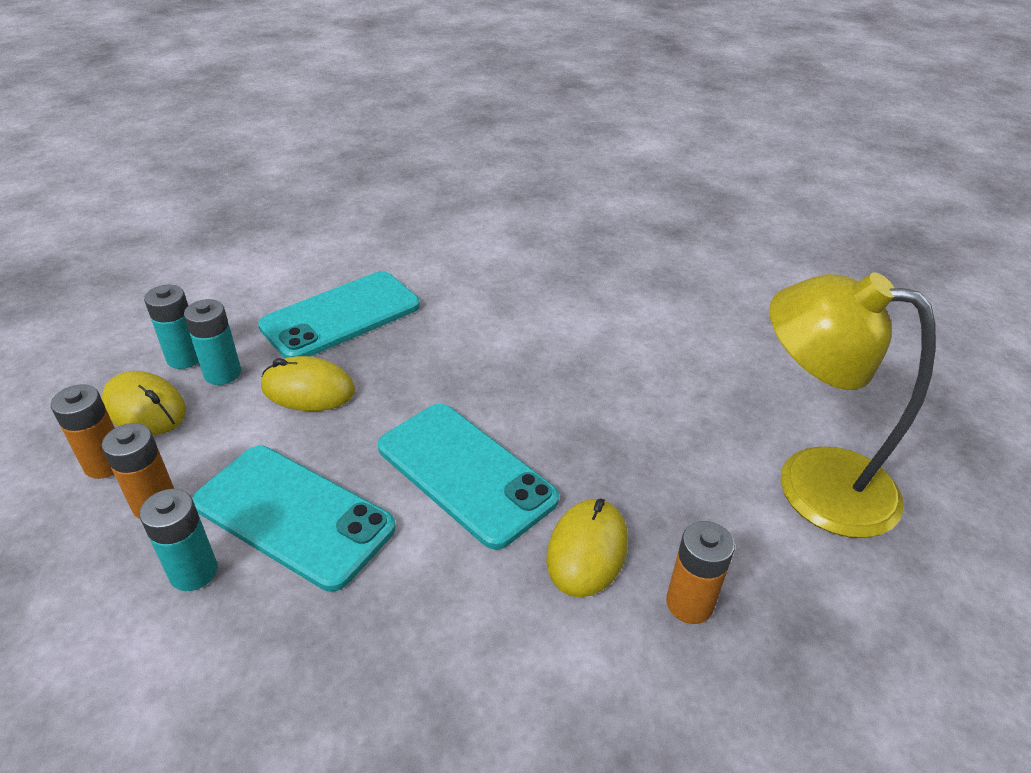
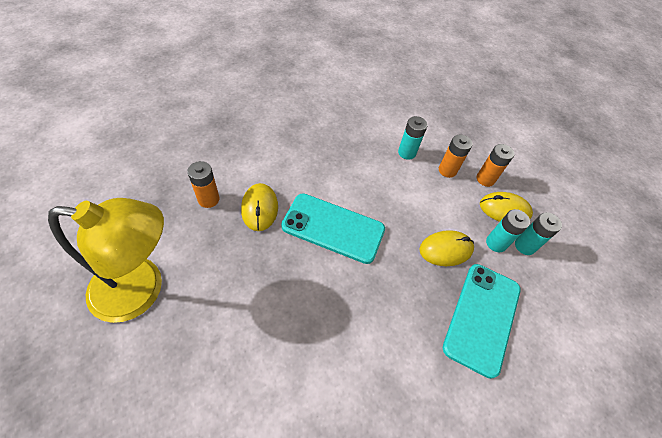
camera: 150 degrees right, 15 degrees up
(293, 515) = (391, 183): turquoise phone -> none

